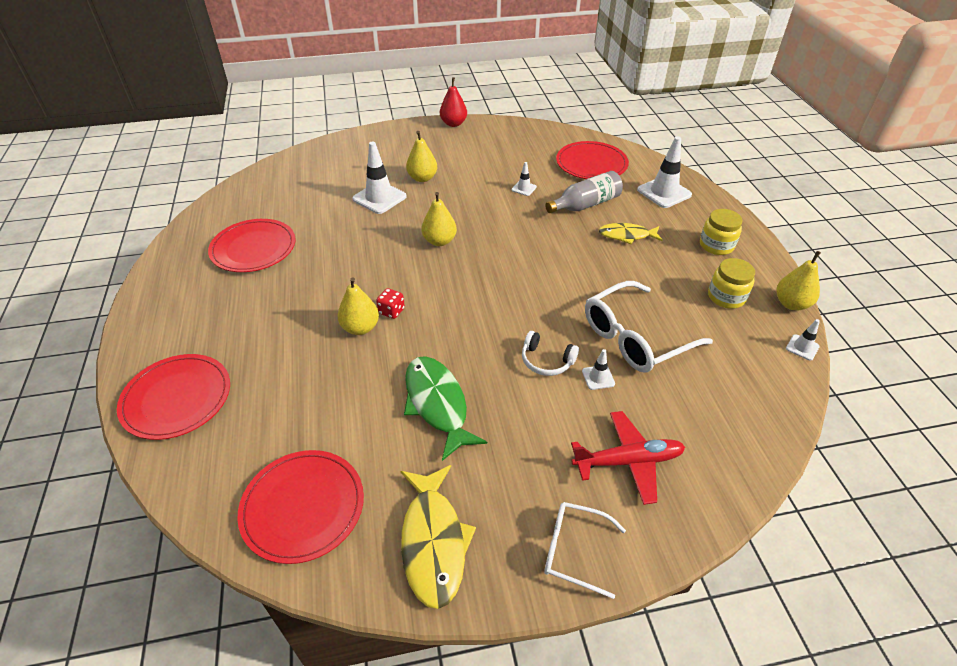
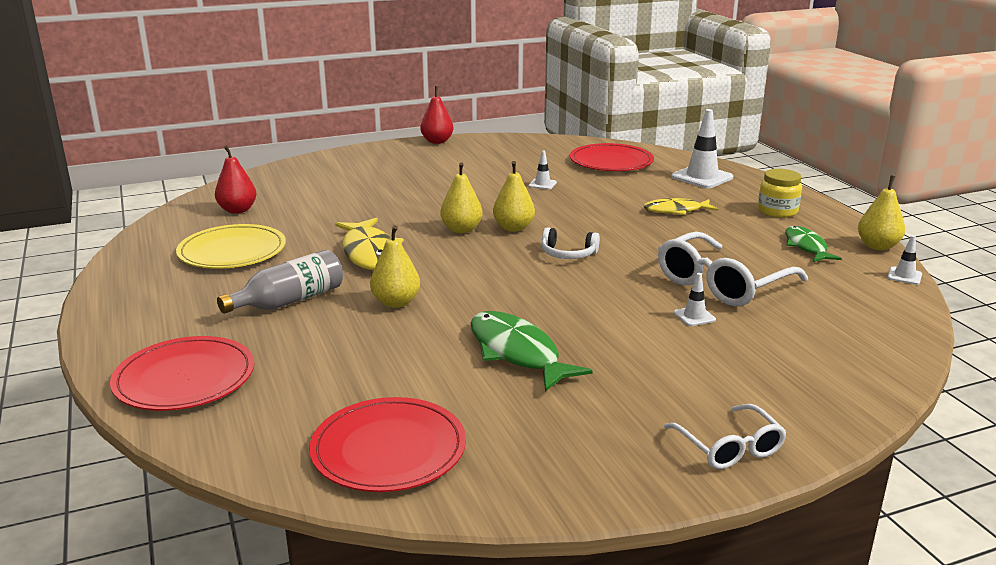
camera: 10 degrees left, 20 degrees down
(253, 248) = (232, 251): red plate -> yellow plate
(271, 197) = (237, 210): none -> red pear
(379, 198) = (373, 202): white traffic cone -> none
(391, 311) = (428, 287): red dice -> none
(422, 178) = (419, 184): yellow pear -> yellow pear (513, 228)
(433, 541) = (562, 459): yellow fish -> yellow fish (369, 253)
(546, 361) = (630, 309): white headphones -> white headphones (568, 254)
(574, 550) = (729, 448): white glasses -> white glasses turned 120 degrees counterclockwise
(585, 204) = (619, 191): grey bottle -> grey bottle (289, 301)
(628, 461) = (758, 375): red plane -> none
(726, 297) = (806, 247): yellow jar -> green fish

